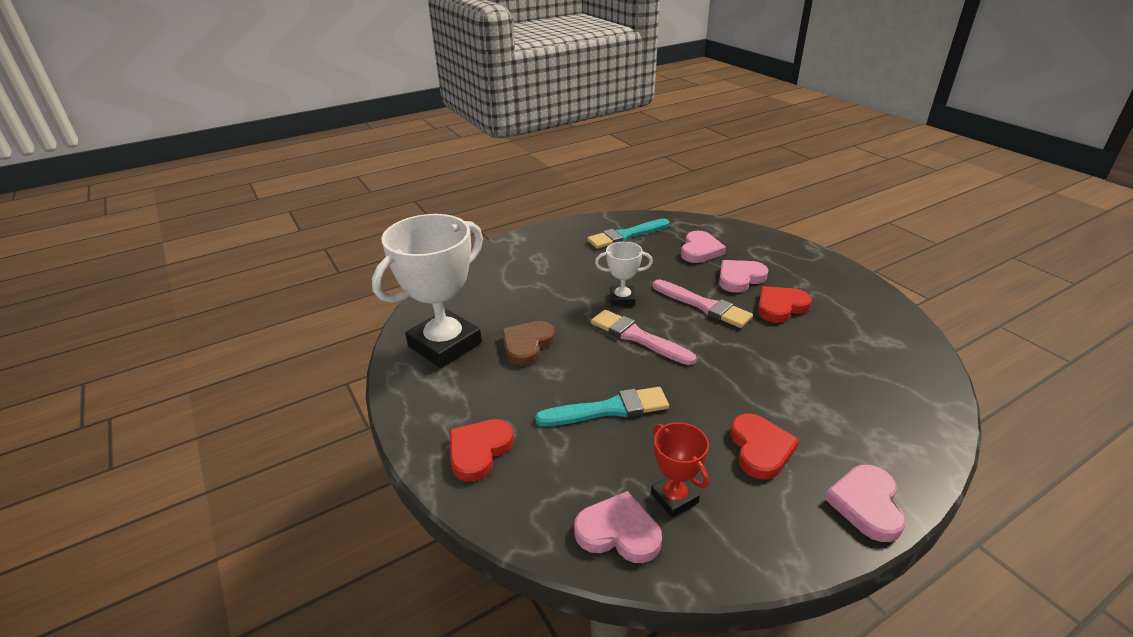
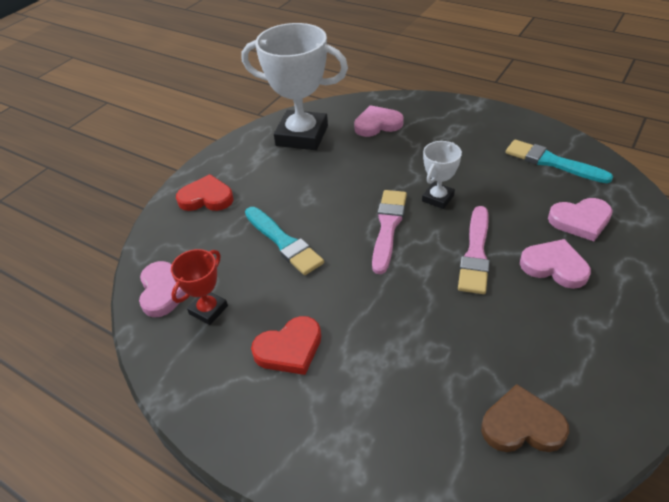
camera: 65 degrees right, 10 degrees up
(527, 345) = (330, 172): brown heart -> brown heart (522, 425)
(622, 299) = (438, 198): white trophy -> white trophy turned 60 degrees clockwise
(780, 307) = (528, 313): red heart -> none
(866, 504) = (258, 441): pink heart -> pink heart (377, 124)

